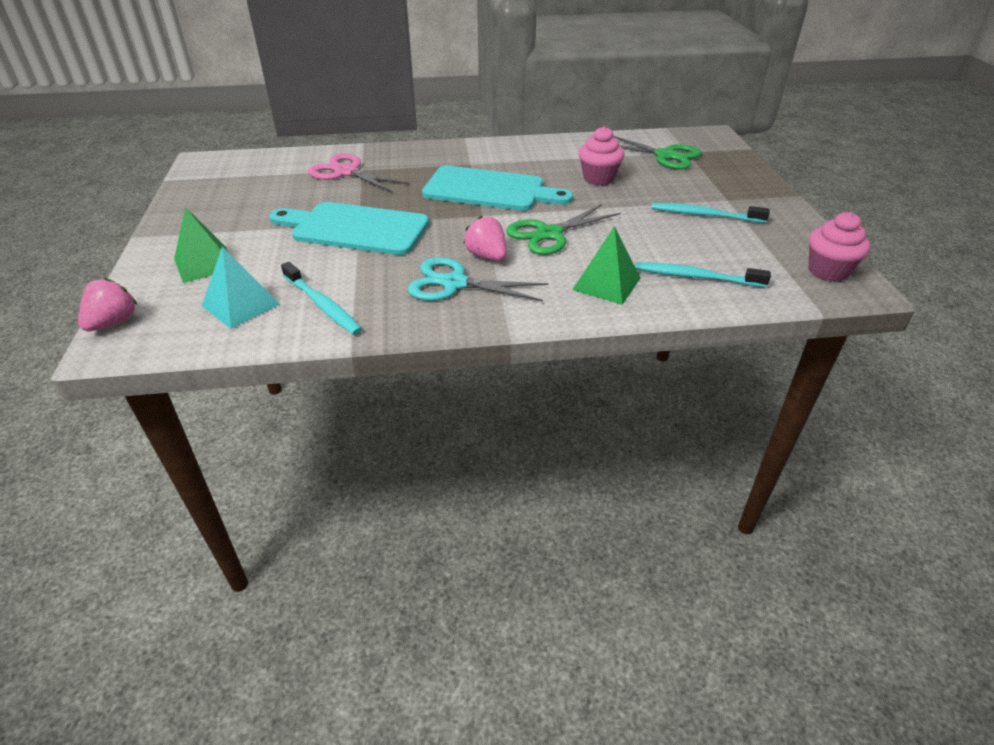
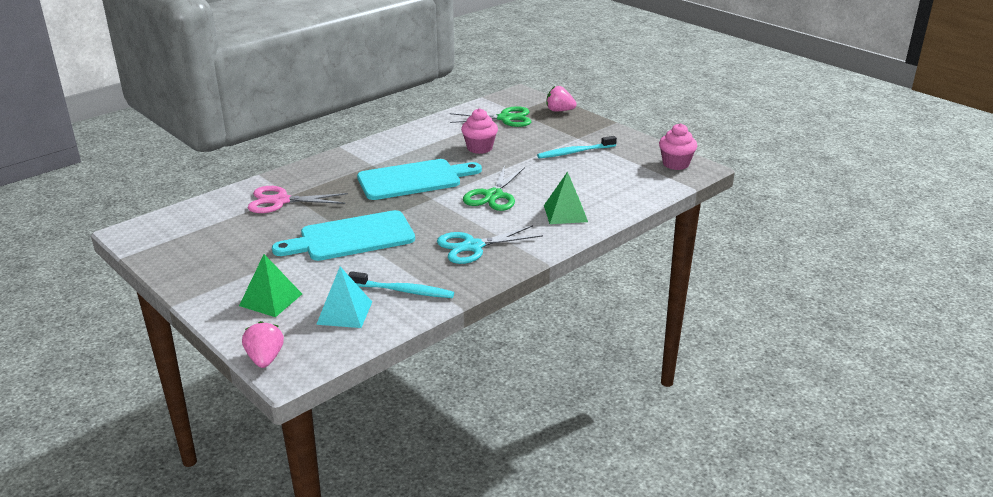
camera: 35 degrees left, 10 degrees down
(487, 256) = (471, 223): pink strawberry -> pink strawberry (559, 110)
(696, 277) = (611, 191): turquoise toothbrush -> none

